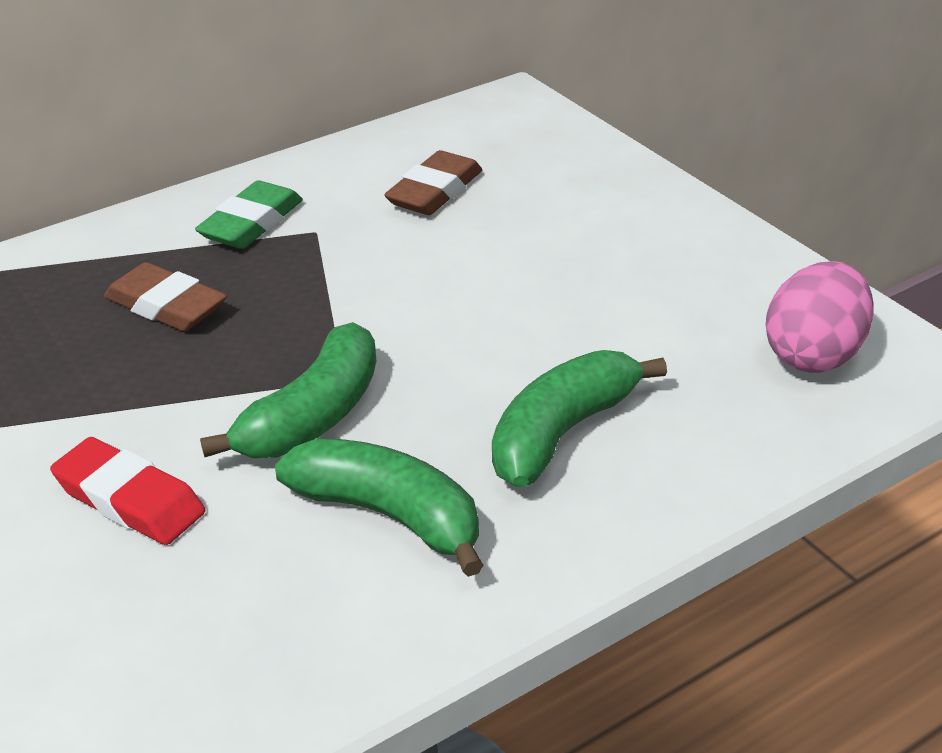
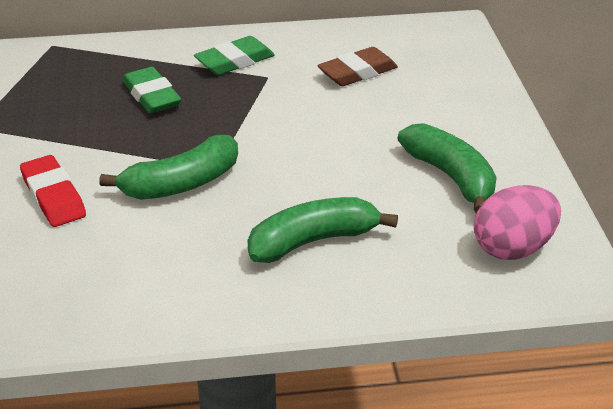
camera: 25 degrees right, 0 degrees up
(166, 306) = (151, 96): brown eraser -> green eraser
(389, 515) = (178, 253): green banana -> green banana (451, 177)

